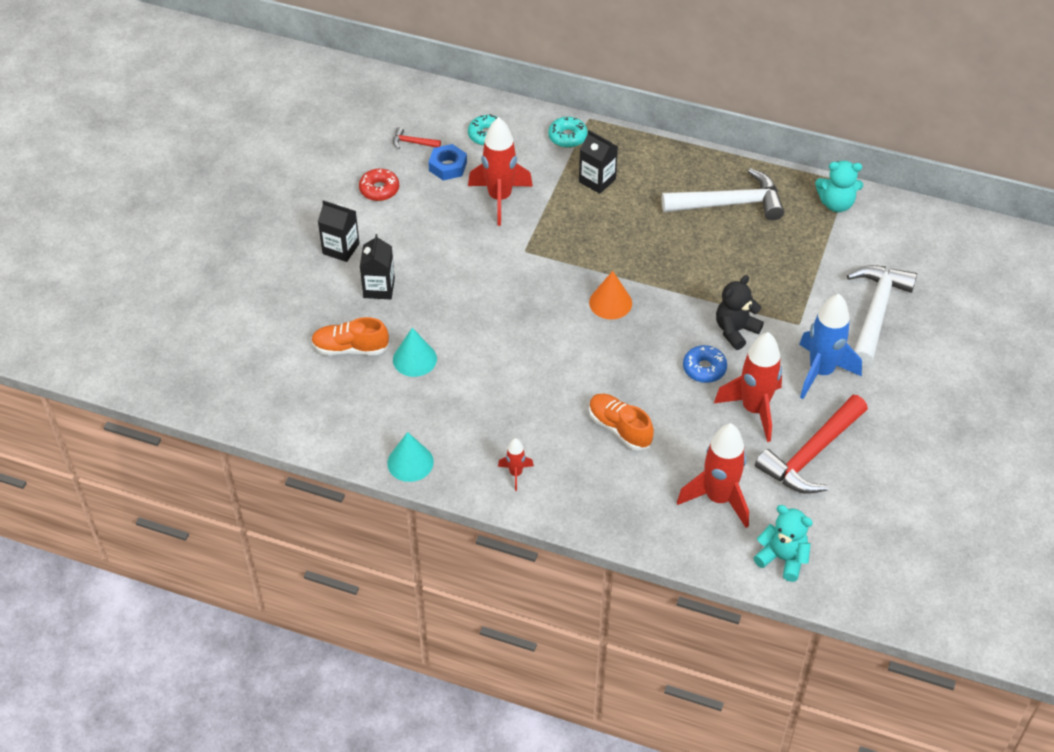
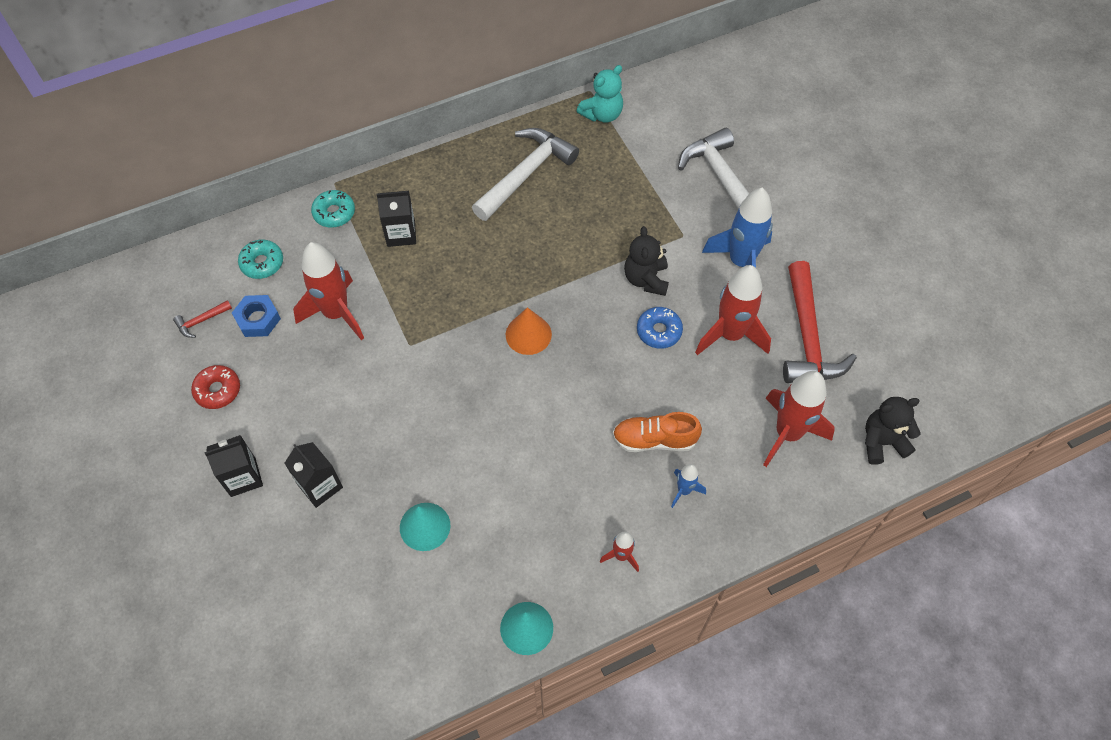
camera: 45 degrees left, 10 degrees up
(350, 348) = (357, 567): orange shoe -> none
(602, 472) = (684, 490): none -> blue rocket
(782, 558) = (882, 442): turquoise teddy bear -> black teddy bear

